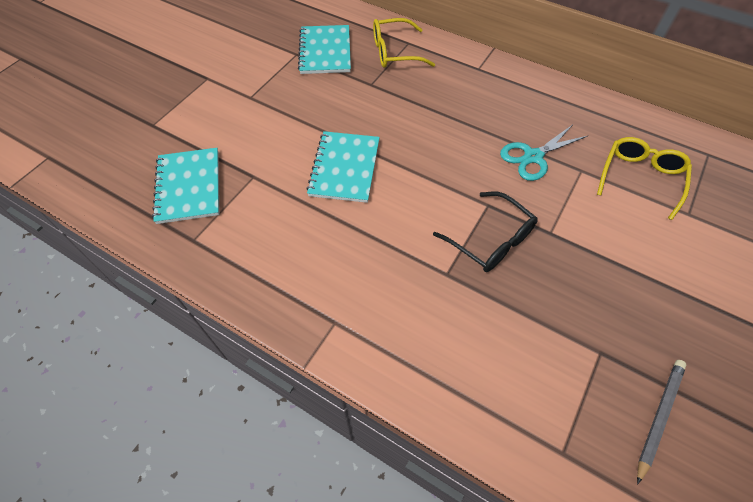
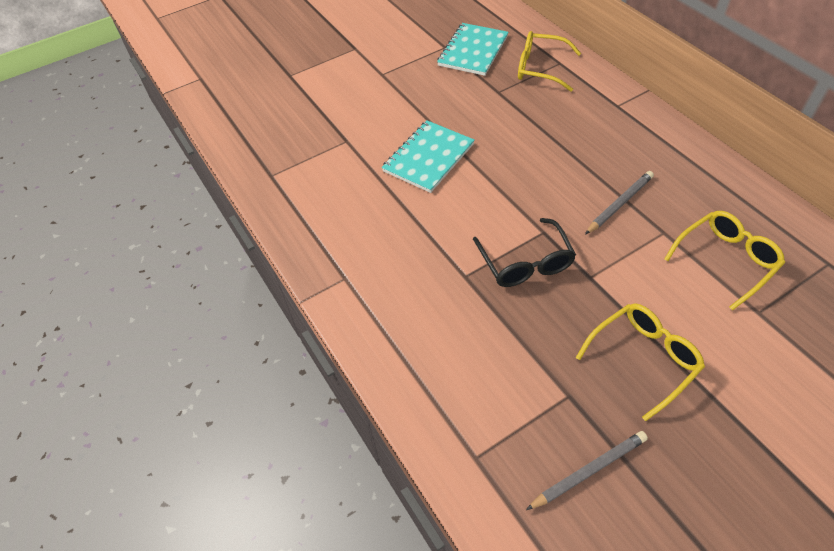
camera: 30 degrees right, 5 degrees down
(189, 186) = (291, 133): turquoise notebook -> none
(533, 157) = (619, 204): turquoise scissors -> grey pencil
(635, 291) = (643, 359): none -> yellow glasses

